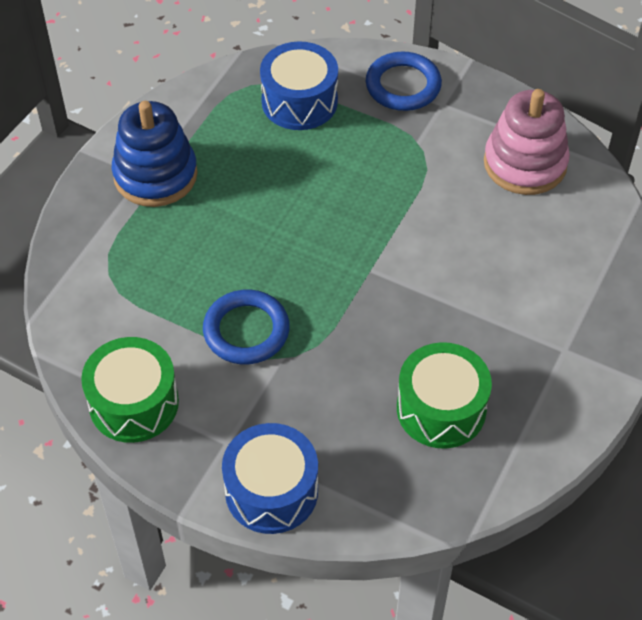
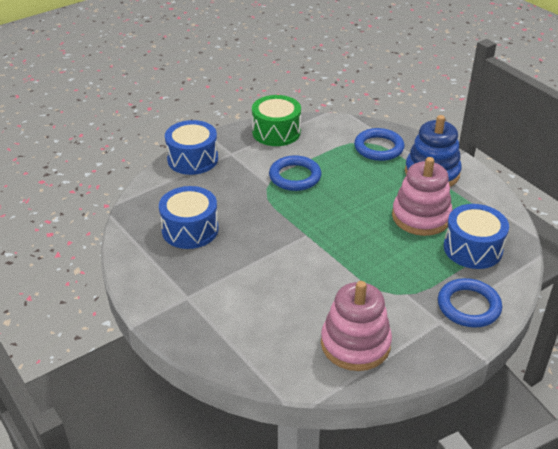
camera: 115 degrees right, 15 degrees down
(117, 252) = (378, 148): none -> blue ring
(263, 163) = (421, 217): none -> pink stacking toy
(441, 409) = (190, 229): green drum -> blue drum

